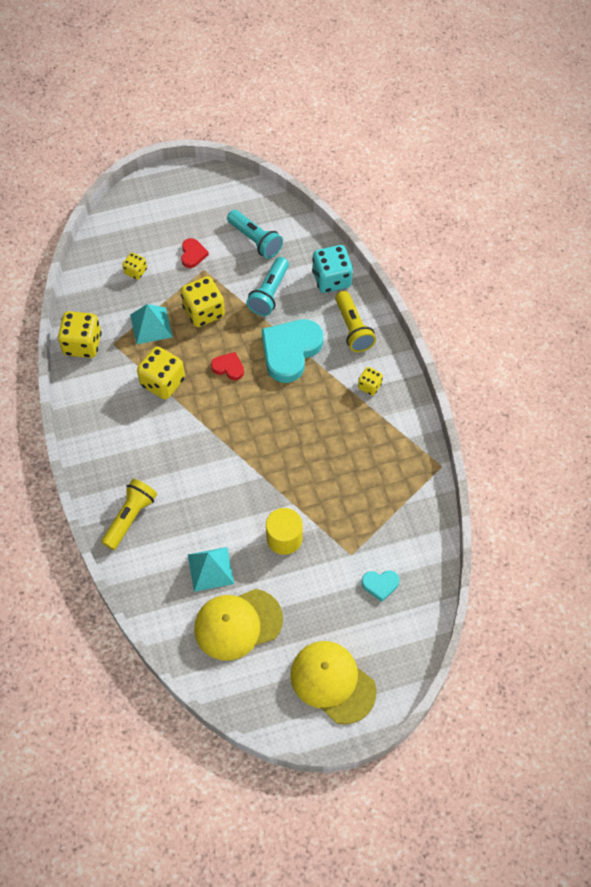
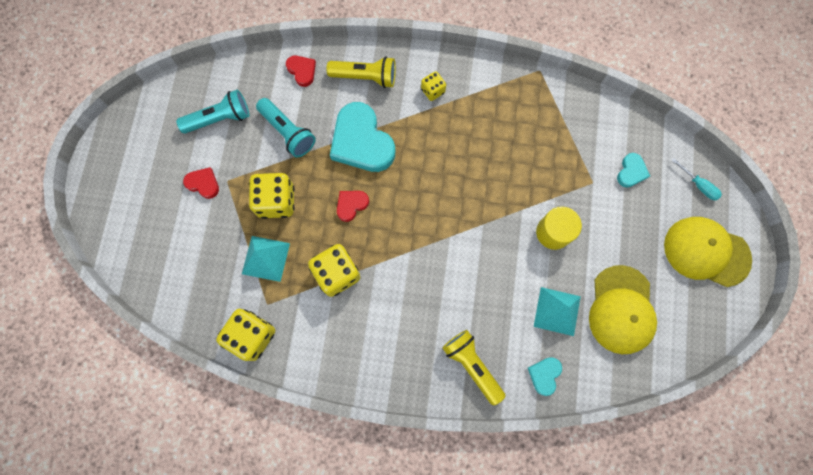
camera: 65 degrees left, 15 degrees up
(135, 271) = (192, 247): yellow dice -> none
(147, 580) = (544, 375): none -> turquoise heart
(331, 279) = (302, 71): turquoise dice -> red heart
(332, 682) = (706, 252): yellow cap -> yellow cap turned 45 degrees clockwise
(399, 652) = (698, 185): none -> turquoise screwdriver

